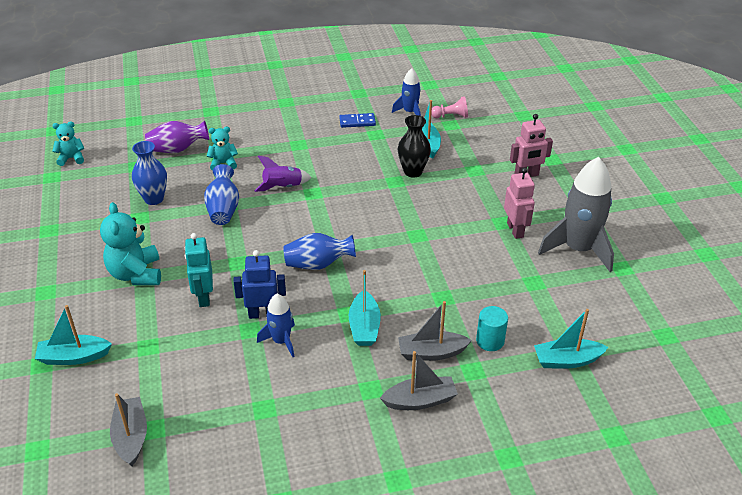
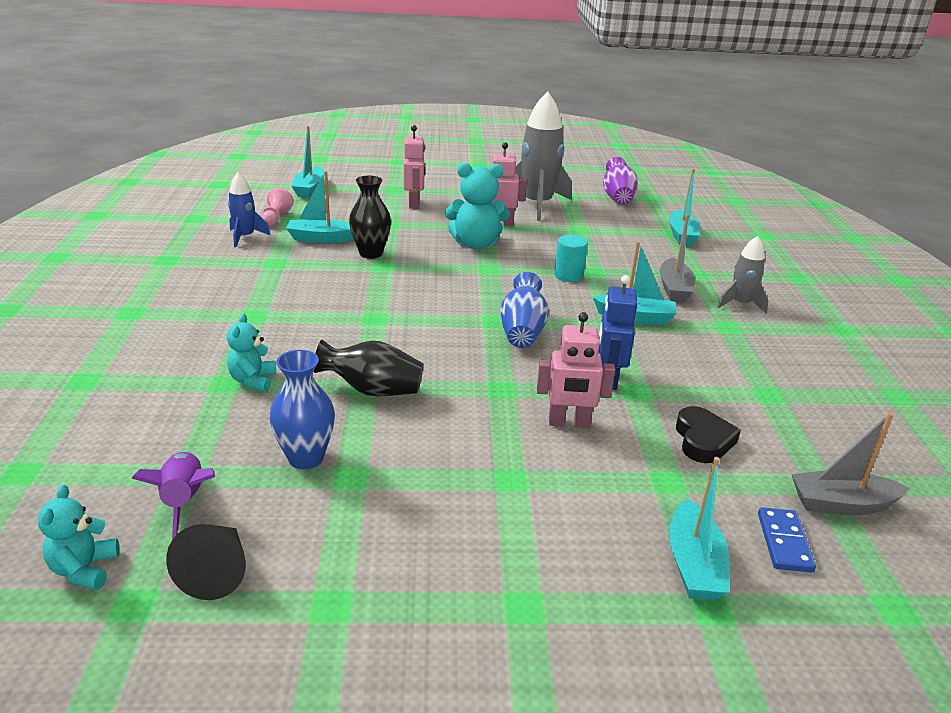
camera: 80 degrees left, 10 degrees down
(69, 193) = (217, 572): none -> black cone
(136, 274) = (502, 487): turquoise teddy bear -> turquoise teddy bear (476, 244)
(177, 149) = (173, 423): purple vase -> purple vase (617, 197)
(195, 365) = (703, 440): none -> black heart
(204, 297) = (569, 423): turquoise robot -> pink robot
(223, 209) = (373, 390): blue vase -> black vase
(281, 341) = (657, 371): blue rocket -> none
(283, 187) = (349, 337): purple rocket -> purple rocket (184, 501)
(357, 122) = (236, 270): blue domino -> blue domino (784, 542)
(420, 400) = (740, 304): grey boat -> grey rocket
(490, 341) = (657, 260): turquoise cylinder -> turquoise cylinder (568, 275)
(519, 117) = (309, 189): none -> turquoise boat

